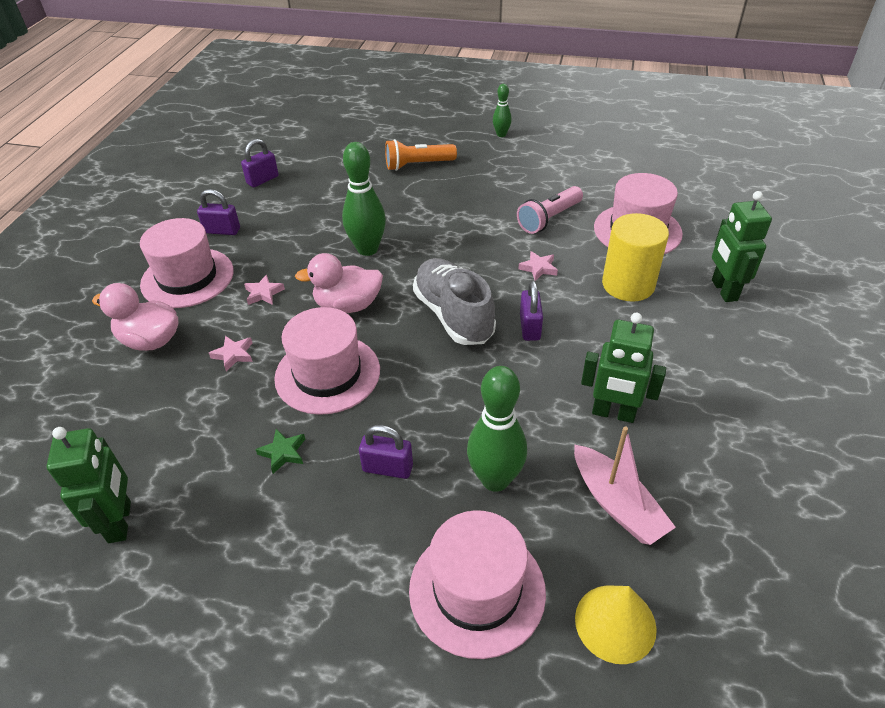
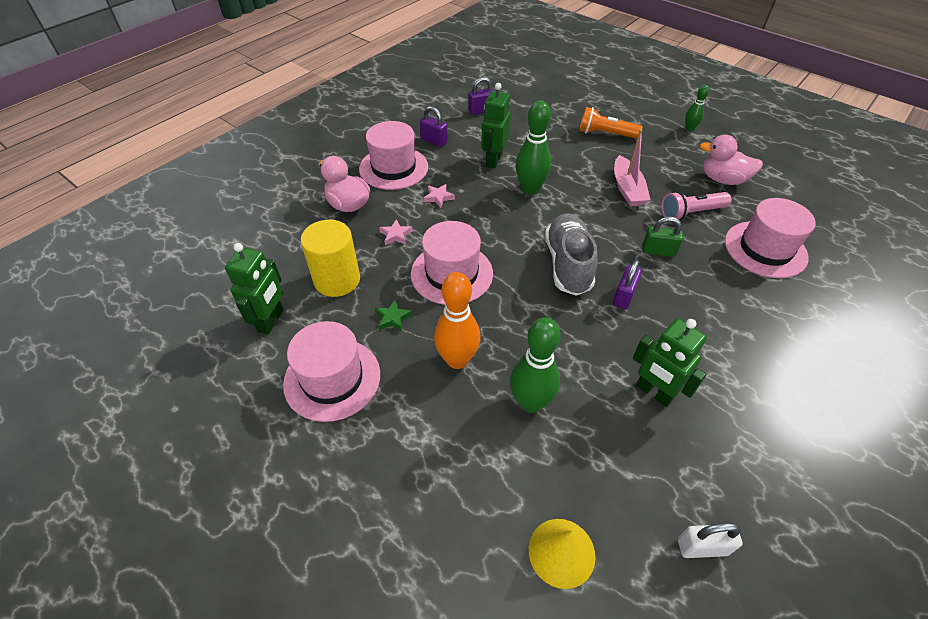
camera: 25 degrees right, 5 degrees up
(348, 305) = (493, 228): pink duck -> pink duck (722, 179)
(387, 468) = (457, 360): purple padlock -> orange bowling pin
(477, 590) = (472, 476): pink hat -> pink hat (332, 379)
(538, 268) = (658, 251): pink star -> green padlock
(617, 504) = (615, 464): pink boat -> pink boat (627, 189)
(628, 285) = (729, 292): yellow cylinder -> yellow cylinder (337, 280)
(723, 290) = (817, 329): green robot -> green robot (493, 160)
(741, 546) = (702, 547): none -> white padlock

